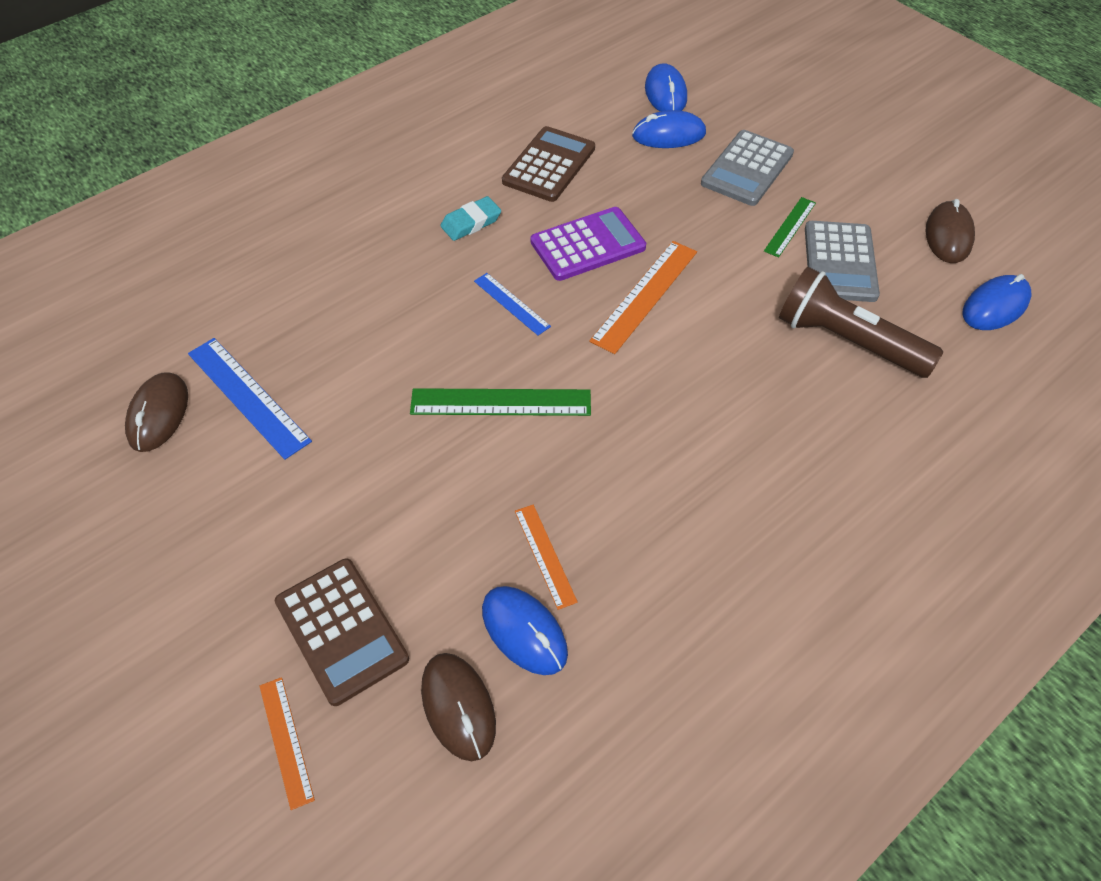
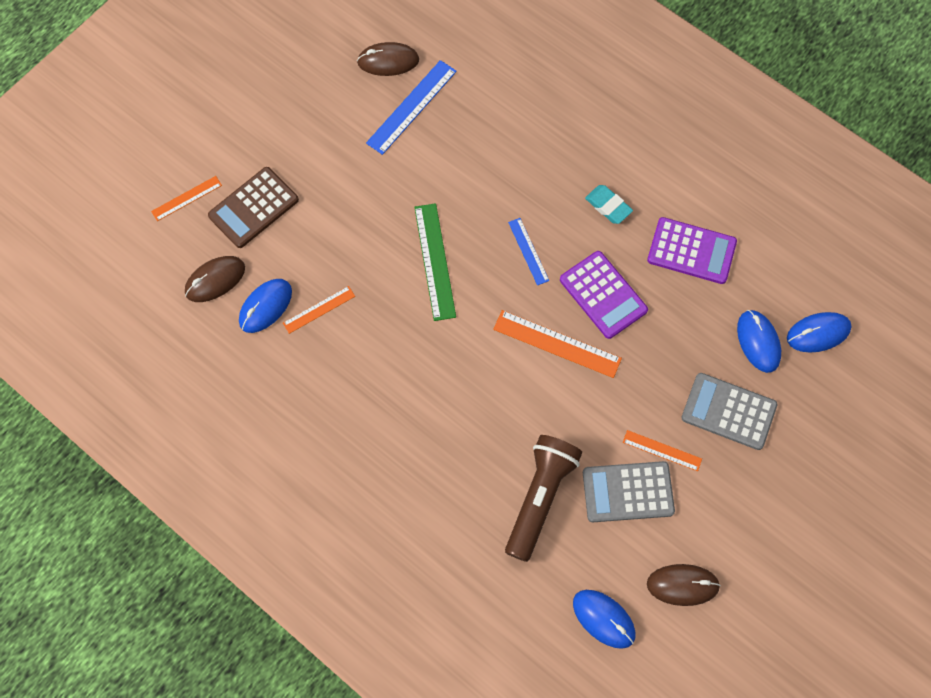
camera: 80 degrees right, 15 degrees up
(511, 303) = (528, 251): blue ruler -> blue ruler turned 60 degrees counterclockwise
(549, 165) = (691, 251): brown calculator -> purple calculator
(790, 227) = (662, 450): green ruler -> orange ruler

